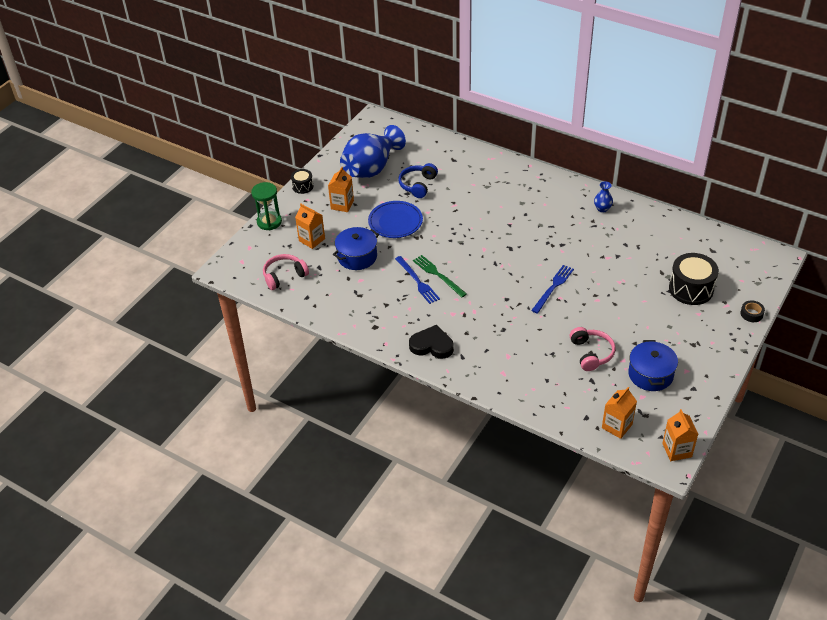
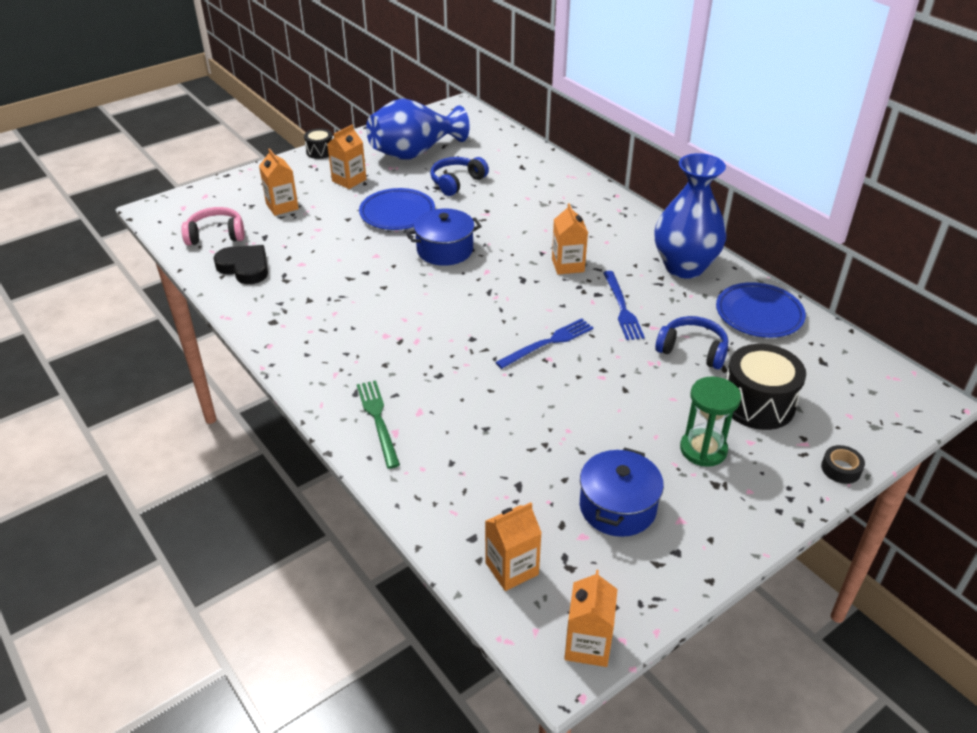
camera: 20 degrees right, 5 degrees down
(269, 222) = (251, 176): green hourglass -> green hourglass (703, 449)
(357, 257) = (319, 238): blue pot -> blue pot (445, 250)
(417, 281) = (370, 285): blue fork -> blue fork (622, 308)
(432, 345) = (326, 366): black heart -> black heart (245, 267)
(438, 275) = (403, 285): green fork -> green fork (378, 420)
(531, 229) = (568, 265): none -> orange carton
(591, 353) = (544, 446): pink headphones -> none
(602, 209) = (684, 267): blue vase -> blue vase, size x2.47
(638, 266) = (692, 350): none -> blue headphones
(662, 229) = (759, 314): none -> blue plate

